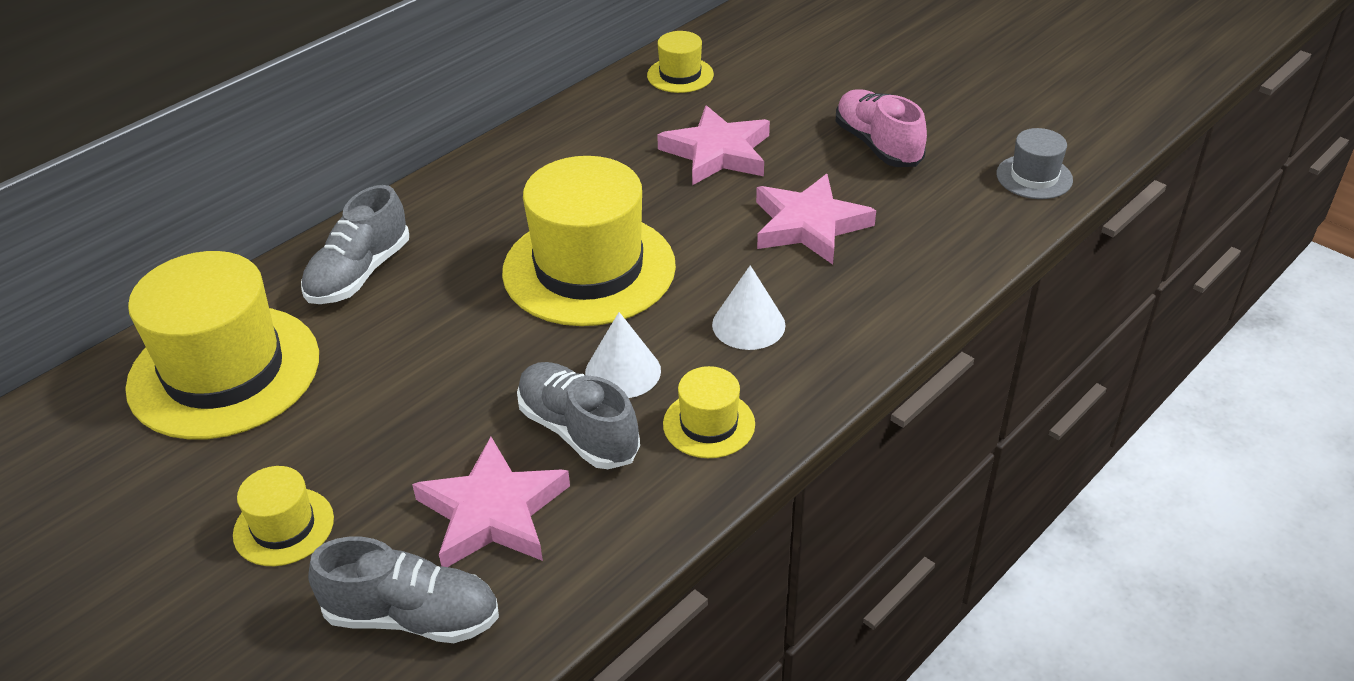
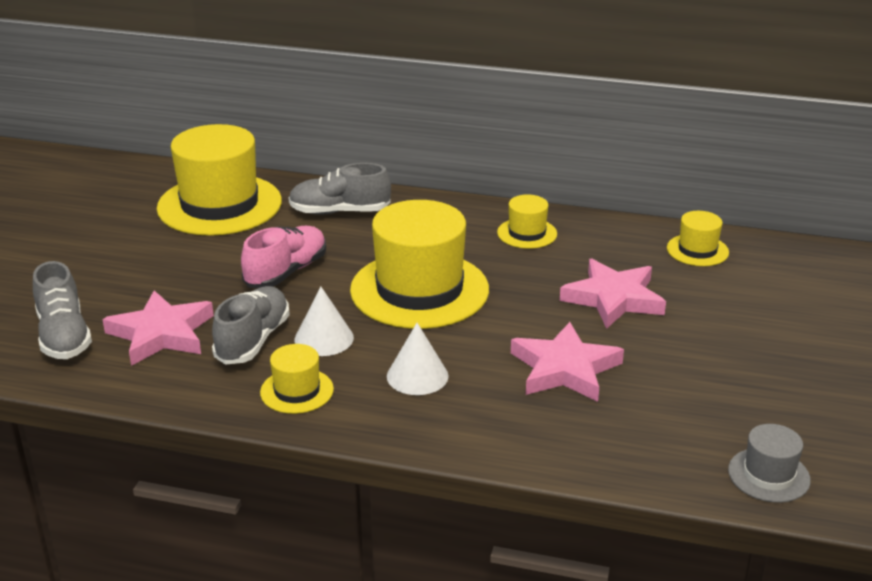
camera: 60 degrees right, 10 degrees down
(284, 527) = (110, 270): yellow hat -> yellow hat (527, 233)
(877, 145) = (714, 372): pink shoe -> pink shoe (286, 272)

